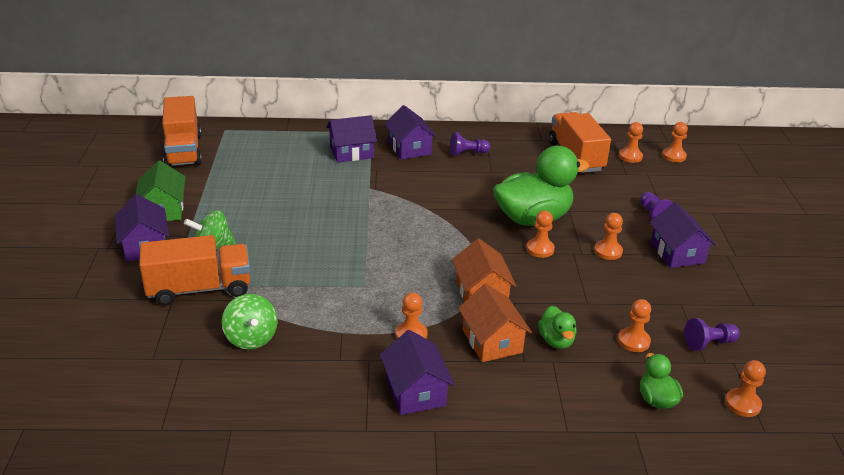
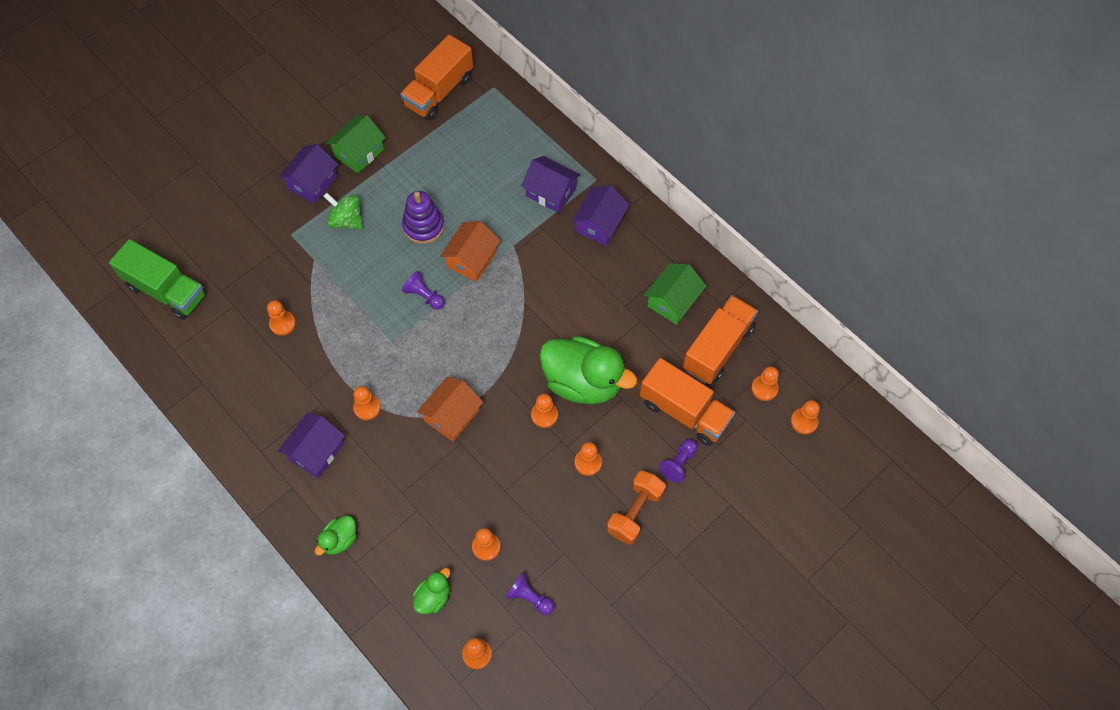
camera: 50 degrees right, 30 degrees up
(89, 395) = (166, 290): none -> green truck
(199, 289) = (300, 253): orange truck -> orange truck (684, 411)
(251, 338) = (282, 323): green spinning top -> orange pawn
(285, 216) = (423, 226): none -> purple stacking toy
(467, 153) = (636, 268): purple pawn -> purple pawn (424, 296)
(492, 341) = (404, 459): orange house -> orange house (471, 259)
(514, 153) = (673, 301): none -> green house
(556, 341) = (441, 498): green duck -> green duck (340, 540)
(677, 253) = (635, 512): purple house -> orange dumbbell

